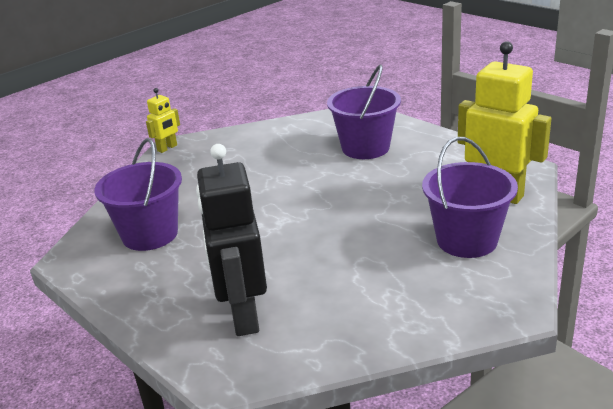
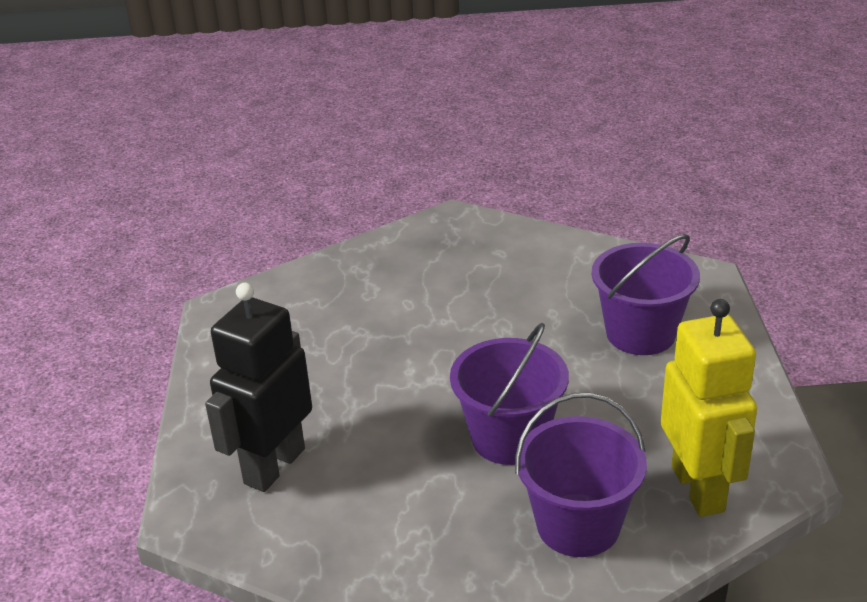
camera: 40 degrees right, 5 degrees up
(150, 234) = (307, 322): purple bucket -> purple bucket (509, 438)
(167, 148) = (443, 218): yellow robot -> none

